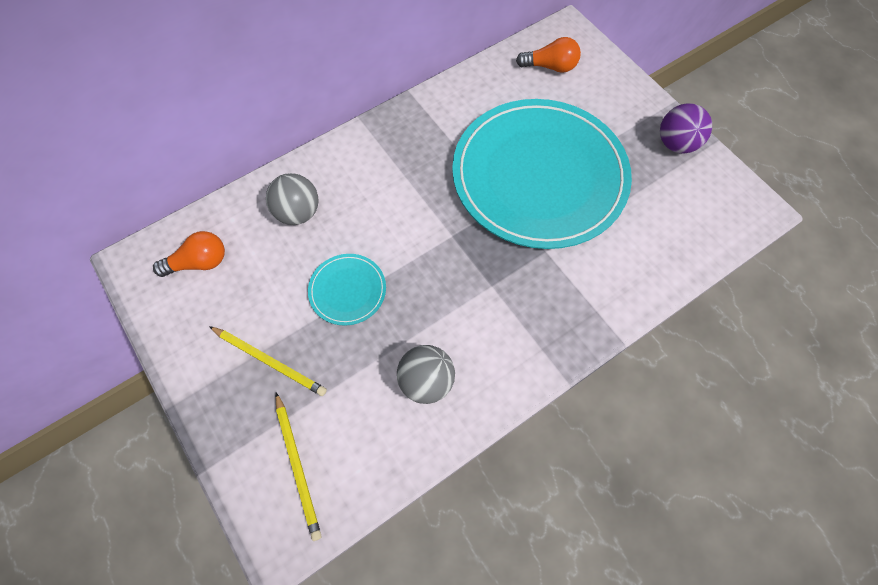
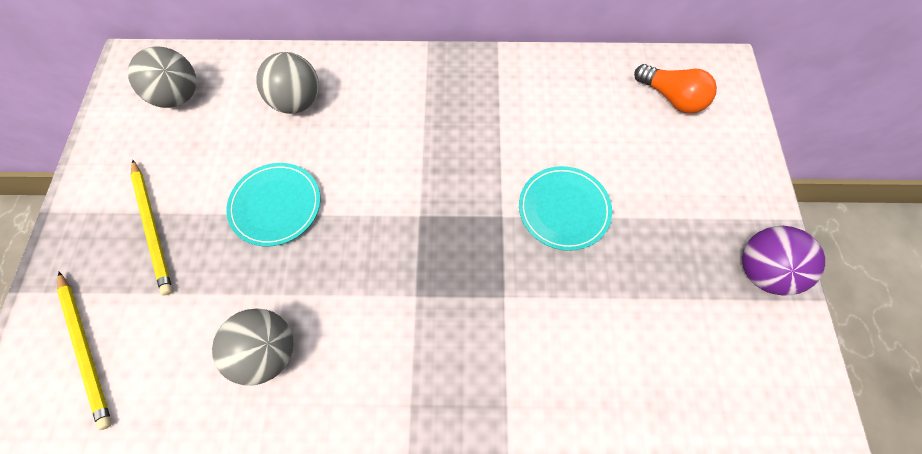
camera: 35 degrees right, 0 degrees up
(199, 262) = (178, 96): orange light bulb -> grey ball
(298, 466) = (86, 349): yellow pencil -> yellow pencil turned 45 degrees counterclockwise
(539, 176) = (564, 209): turquoise plate -> turquoise plate, size x0.40

